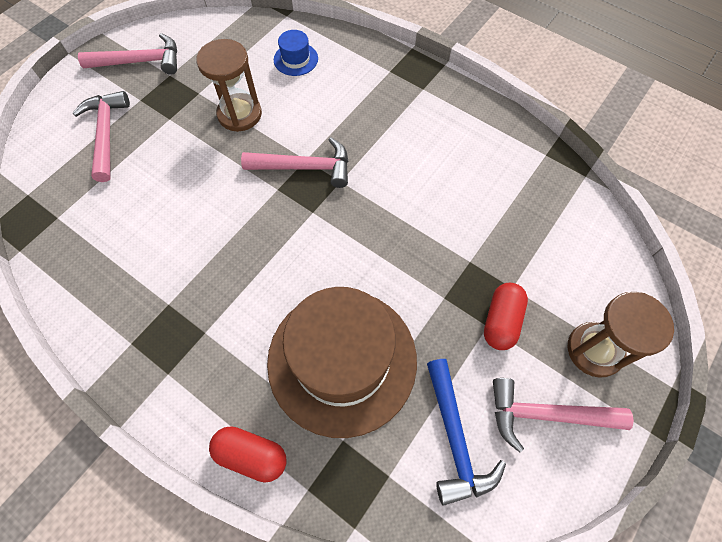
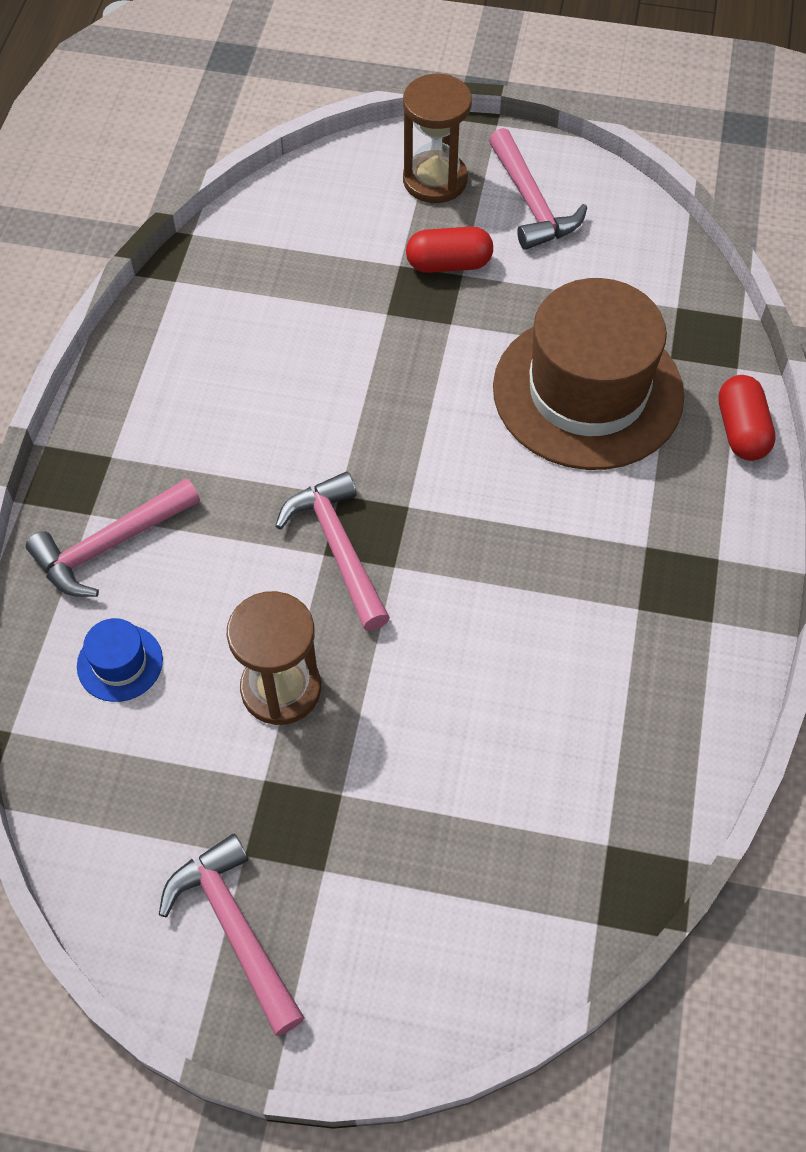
camera: 115 degrees left, 5 degrees down
(106, 134) = (422, 877): pink hammer -> pink hammer (110, 545)
(455, 438) = (604, 266): blue hammer -> none

